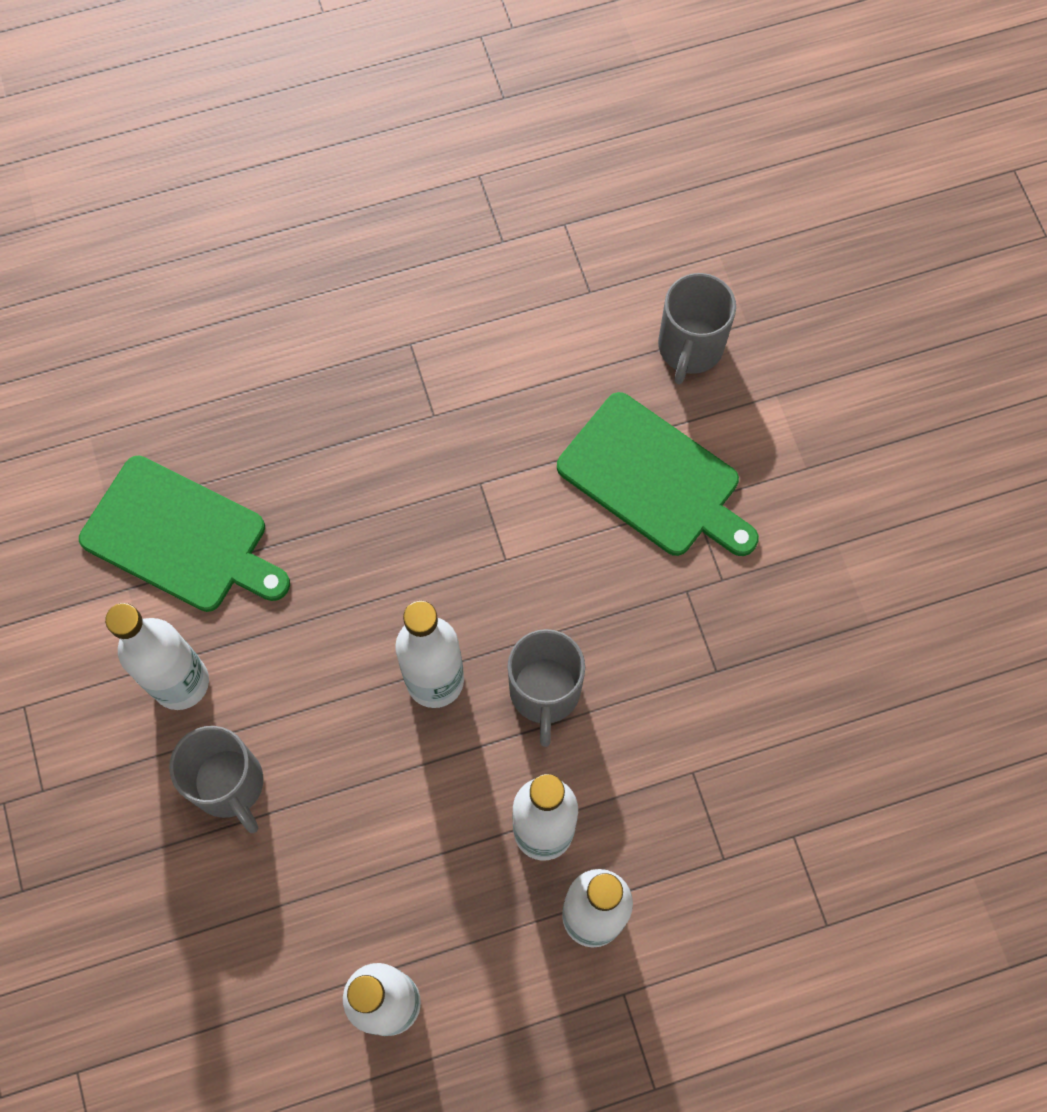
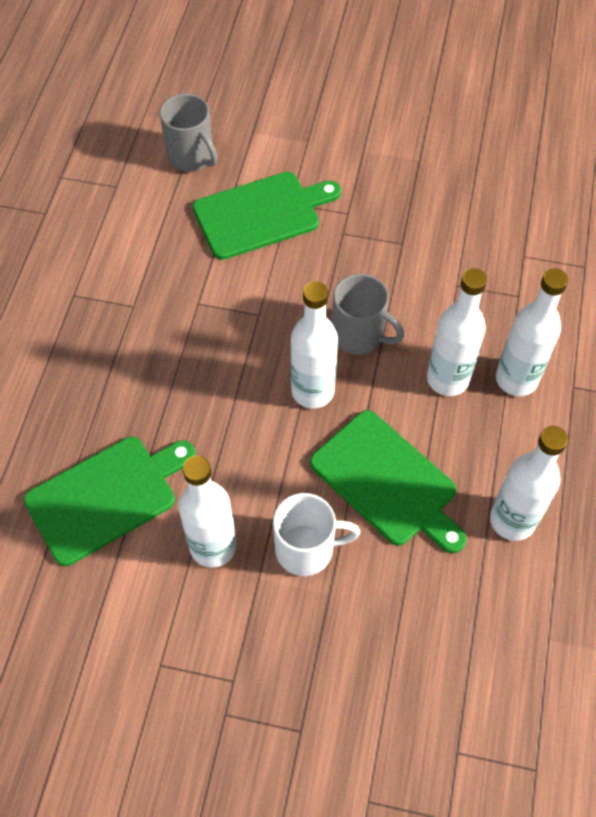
camera: 60 degrees left, 10 degrees down
(229, 784) = (306, 549): grey mug -> white mug
(362, 830) = (387, 481): none -> green cutting board

